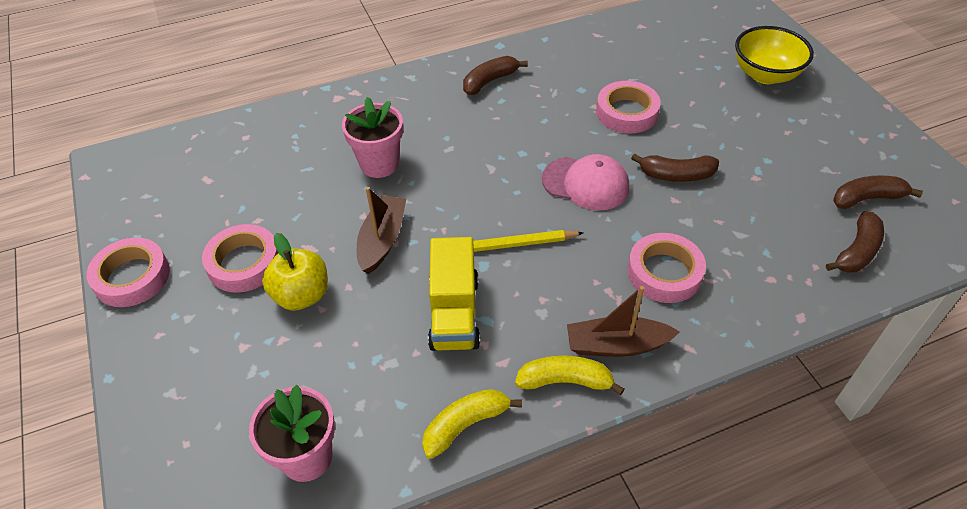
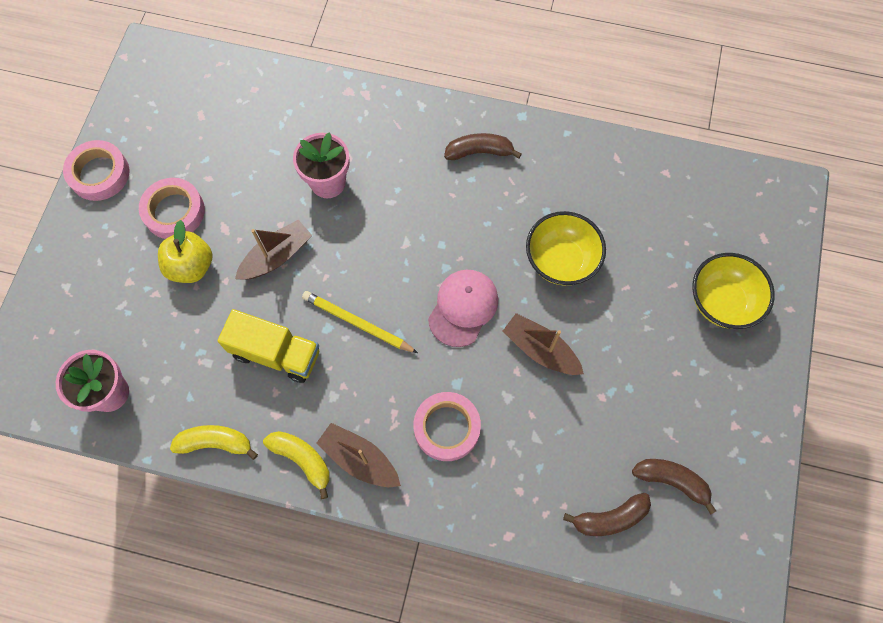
camera: 35 degrees right, 20 degrees up
(454, 313) = (276, 353): yellow truck -> yellow truck turned 105 degrees counterclockwise
(585, 183) = (463, 308): pink cap -> pink cap turned 120 degrees counterclockwise
(627, 112) = (561, 260): pink tape -> yellow bowl
(676, 175) = (540, 350): brown banana -> brown boat

